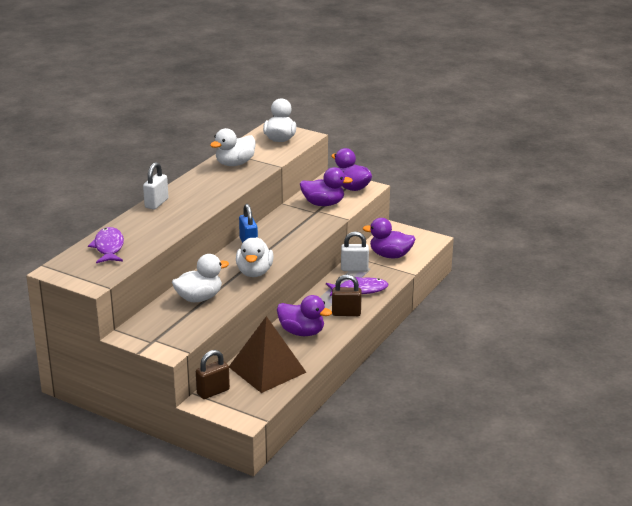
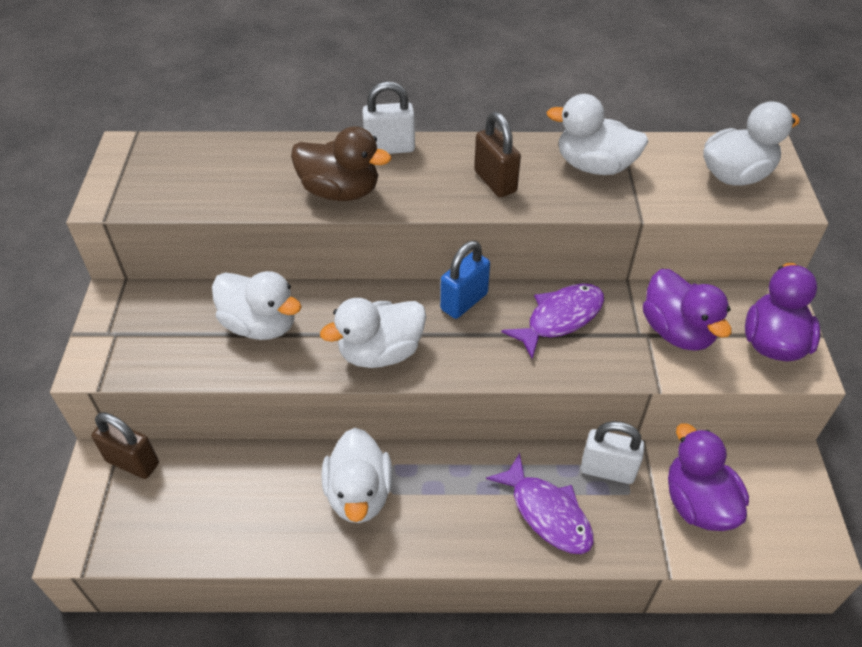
camera: 60 degrees right, 20 degrees up
(109, 247) = (223, 165): purple fish -> purple fish (560, 318)
(172, 223) = (340, 191): none -> brown duck
(267, 369) = (226, 501): brown pyramid -> none
(302, 332) = (359, 494): purple duck -> white duck
(346, 313) = (458, 530): brown padlock -> brown padlock (495, 182)
(354, 269) = (607, 470): white padlock -> white padlock turned 45 degrees counterclockwise

